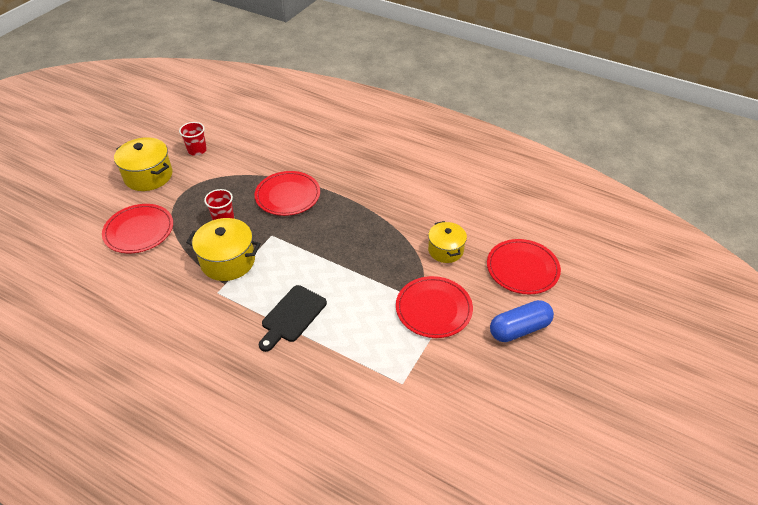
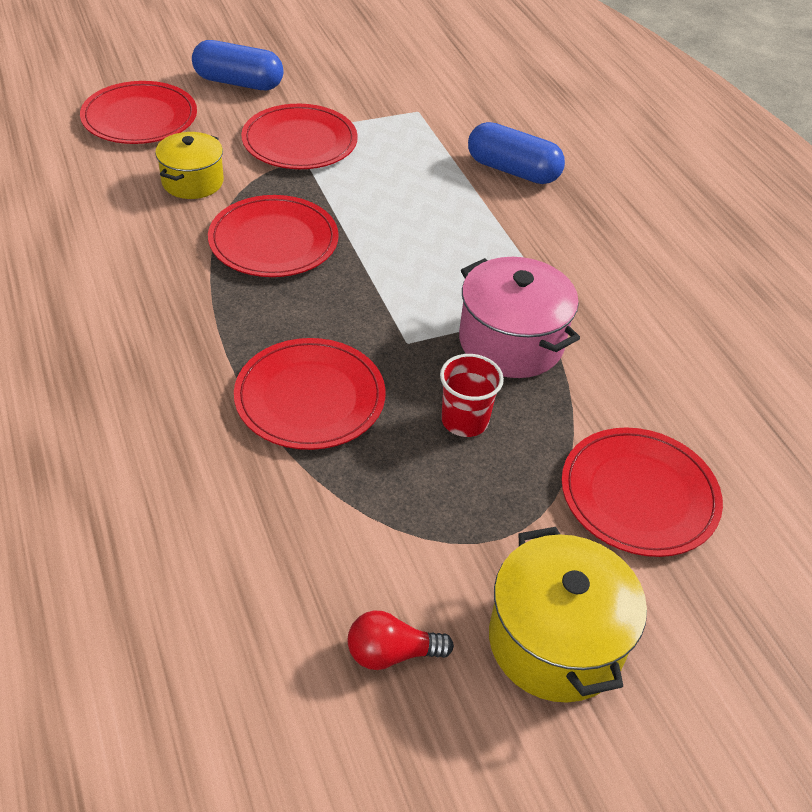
camera: 145 degrees left, 0 degrees up
(197, 150) = (391, 653): red cup -> red light bulb
(228, 261) = (511, 342): yellow pot -> pink pot
(292, 316) = (478, 224): black cutting board -> none
(304, 371) = (513, 170): none -> blue capsule
(374, 245) = (273, 241): none -> red plate

